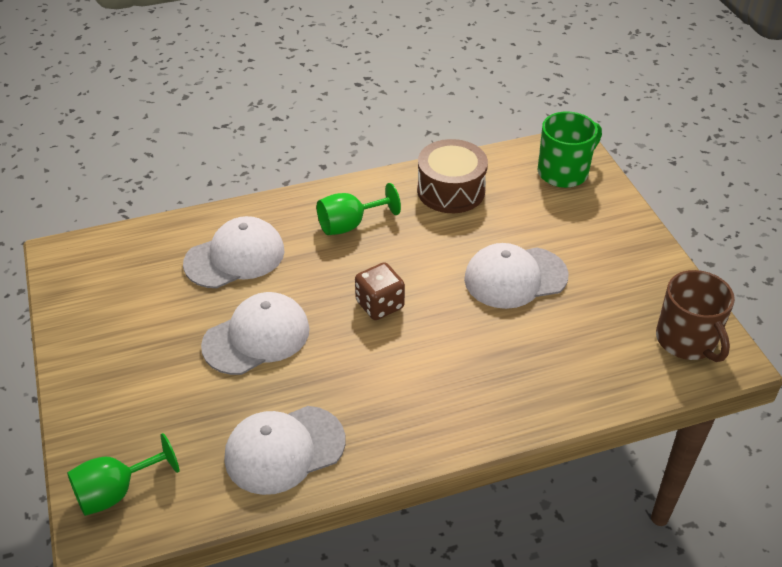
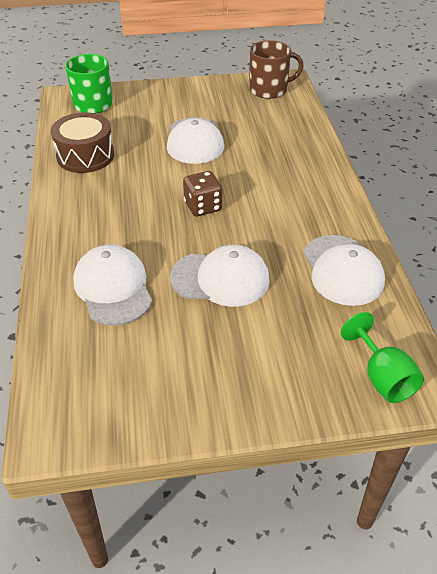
camera: 80 degrees left, 0 degrees up
(257, 337) = (220, 279): white cap -> white cap turned 120 degrees clockwise
(349, 225) = (101, 213): green goblet -> none

